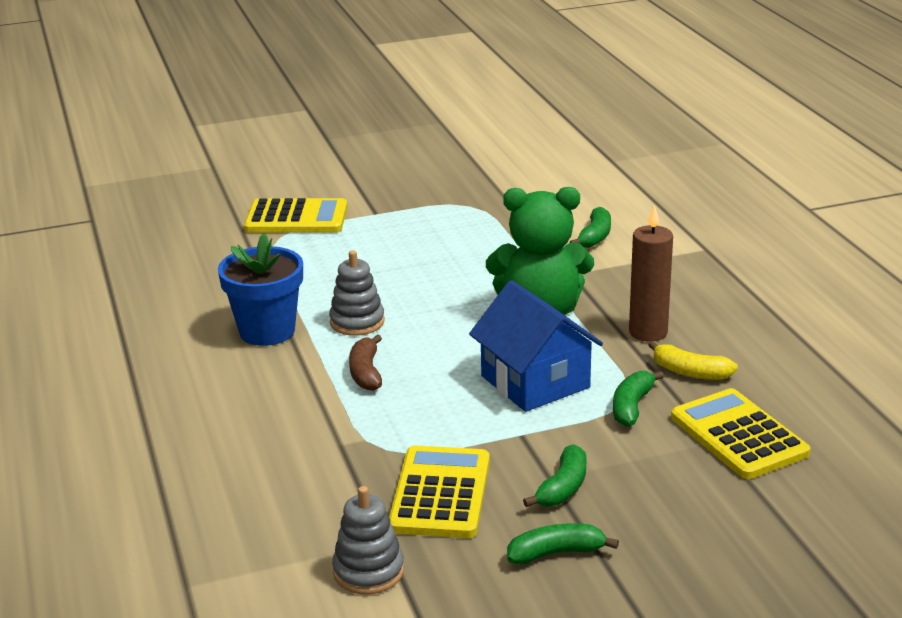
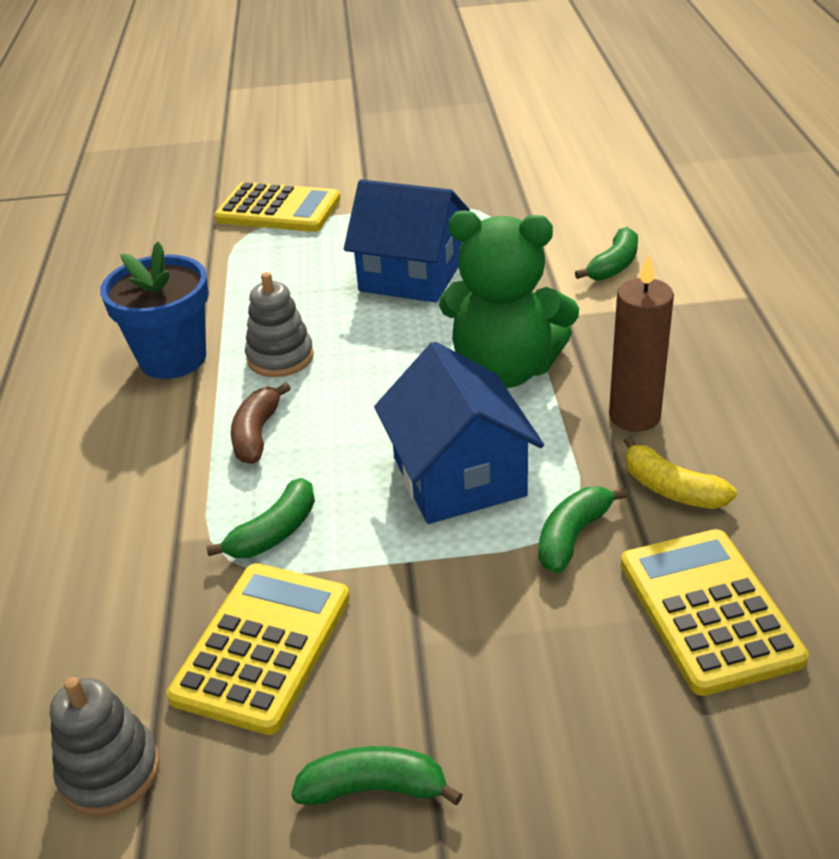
camera: 15 degrees right, 10 degrees up
(436, 257) = (411, 275): none -> blue house
(563, 488) = (428, 665): green banana -> green banana (274, 533)

